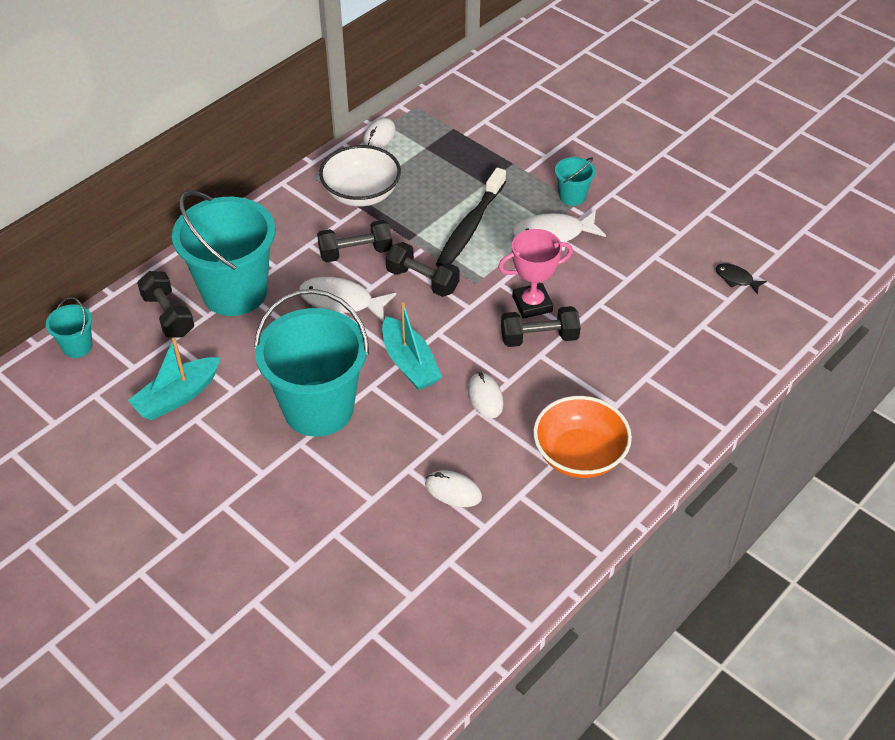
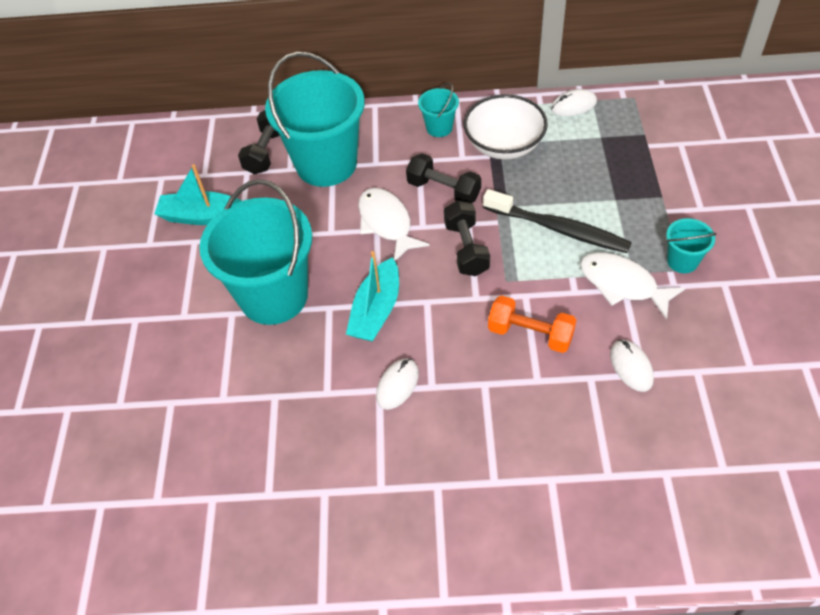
camera: 50 degrees right, 5 degrees up
(77, 346) = (191, 136): turquoise bucket -> turquoise bucket (439, 128)
(453, 491) = (282, 443): white mouse -> white mouse (631, 367)
(470, 226) = (558, 229): black toothbrush -> black toothbrush turned 135 degrees counterclockwise
(532, 304) = (530, 334): pink trophy -> orange dumbbell
(539, 338) = (501, 368): black dumbbell -> none
(579, 455) = (410, 500): orange bowl -> none
(736, 279) = (757, 455): black fish -> none

